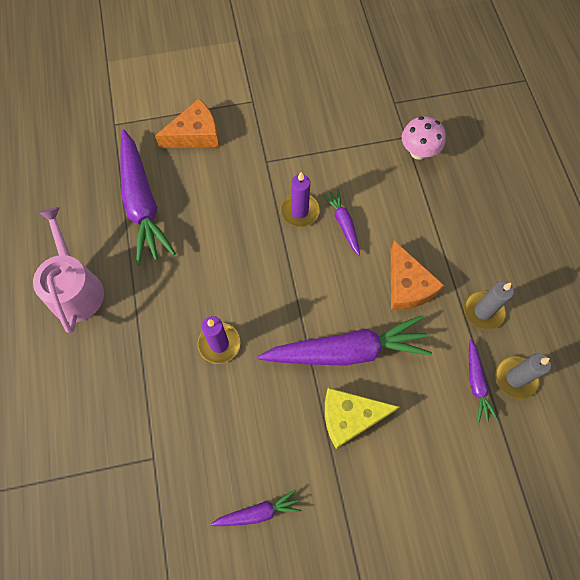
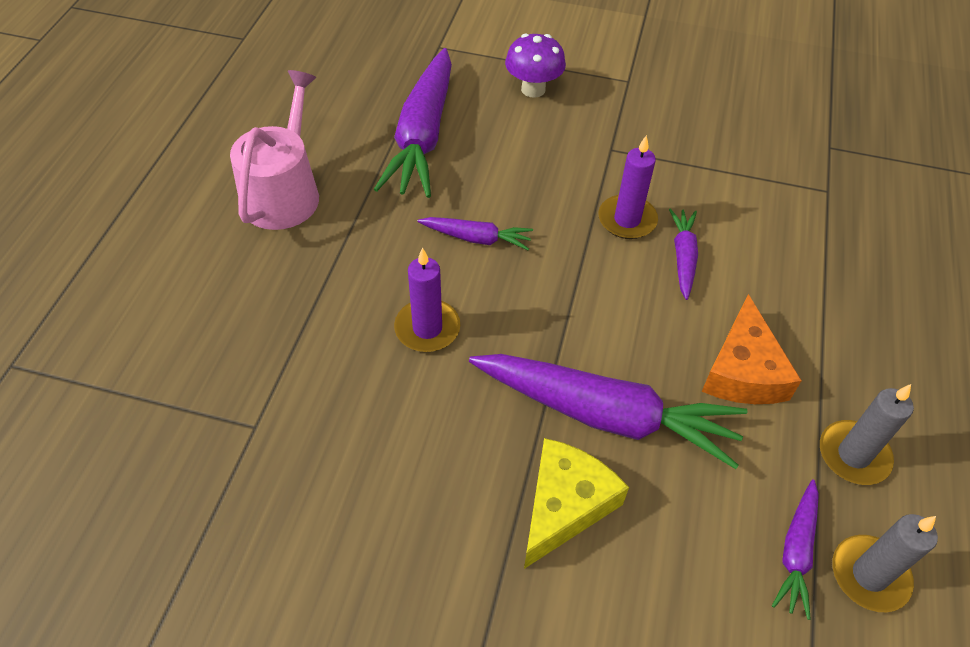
camera: 25 degrees right, 15 degrees down
(195, 134) = (533, 89): orange cheese -> purple mushroom
(258, 512) = (355, 569): purple carrot -> purple carrot (477, 238)
(350, 417) = (565, 505): yellow cheese -> yellow cheese turned 105 degrees clockwise
(418, 152) = (839, 214): pink mushroom -> none

